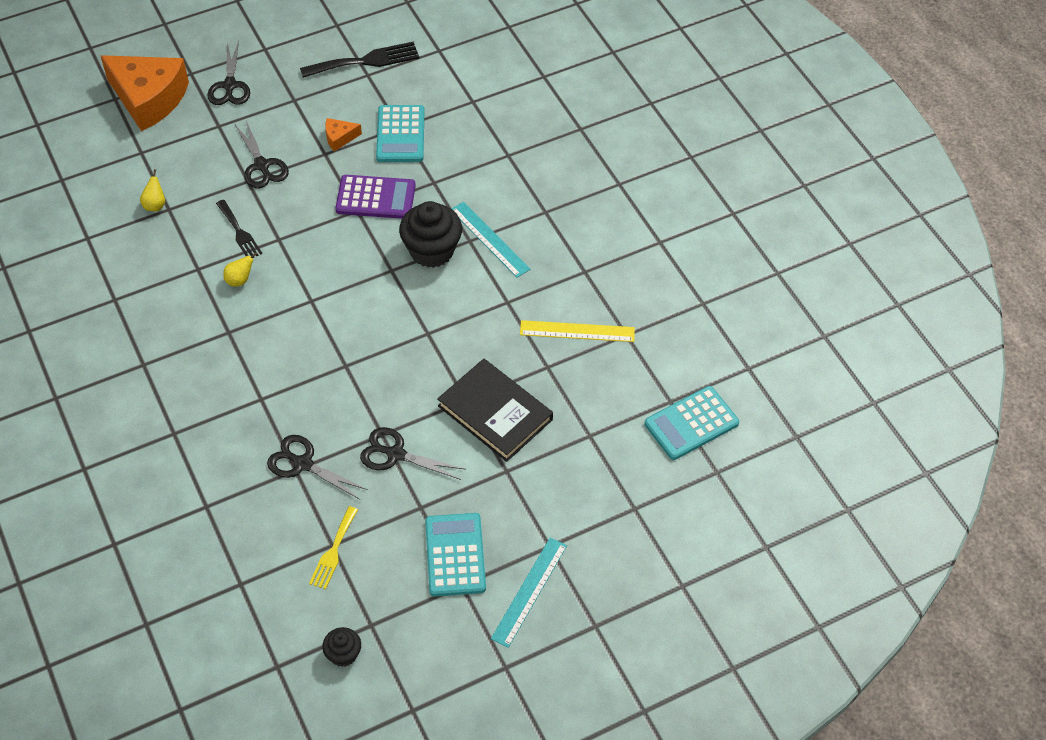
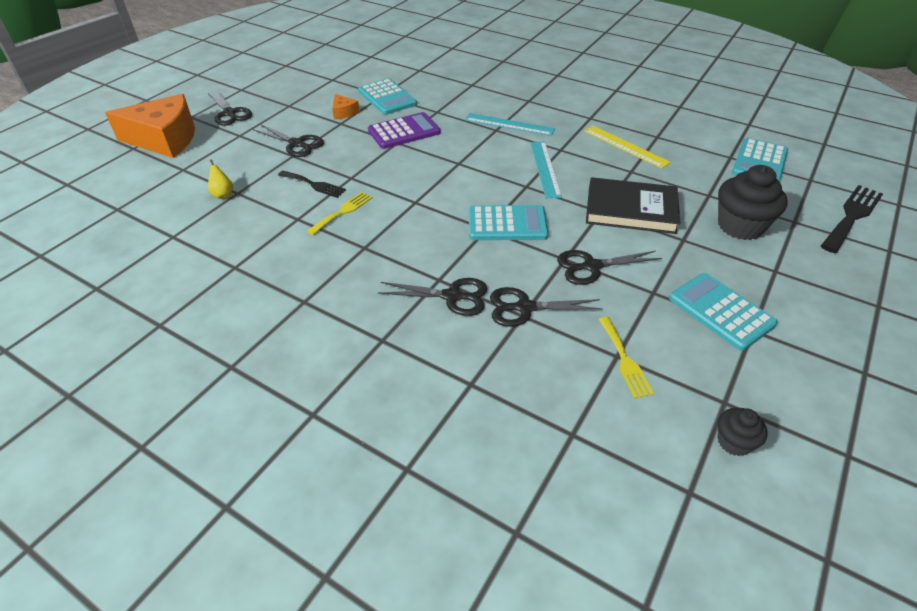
camera: 30 degrees left, 10 degrees down
(240, 280) = (342, 212): yellow pear -> yellow fork
(256, 422) = (452, 296): none -> black scissors
(339, 138) = (344, 112): orange cheese -> orange cheese turned 75 degrees counterclockwise
(365, 61) = (324, 74): black fork -> black fork (852, 216)
(368, 370) = (507, 224): none -> turquoise calculator
(432, 250) = (476, 143): black cupcake -> black cupcake (740, 226)
(529, 591) = (805, 307): turquoise ruler -> turquoise ruler (545, 168)
(577, 331) = (625, 146): yellow ruler -> yellow ruler turned 75 degrees clockwise

